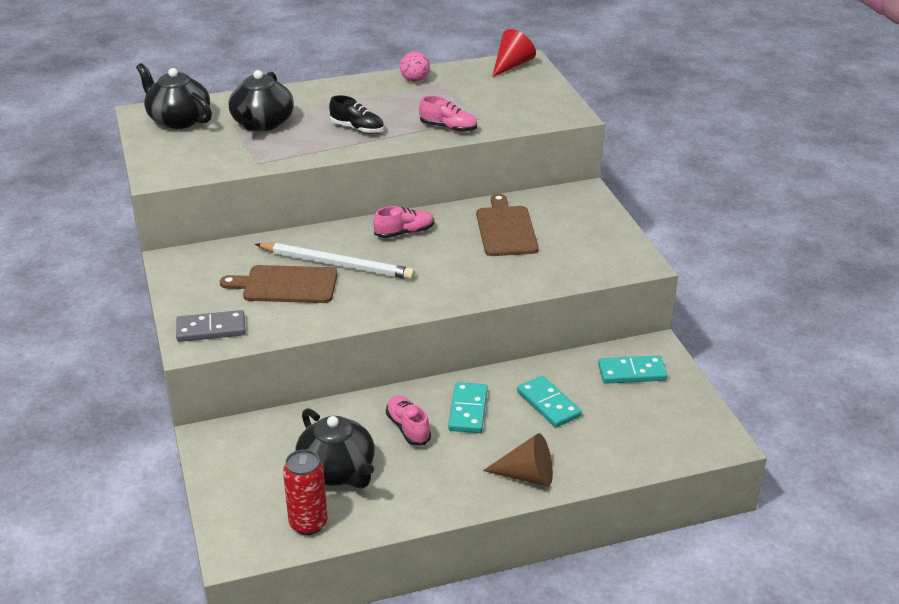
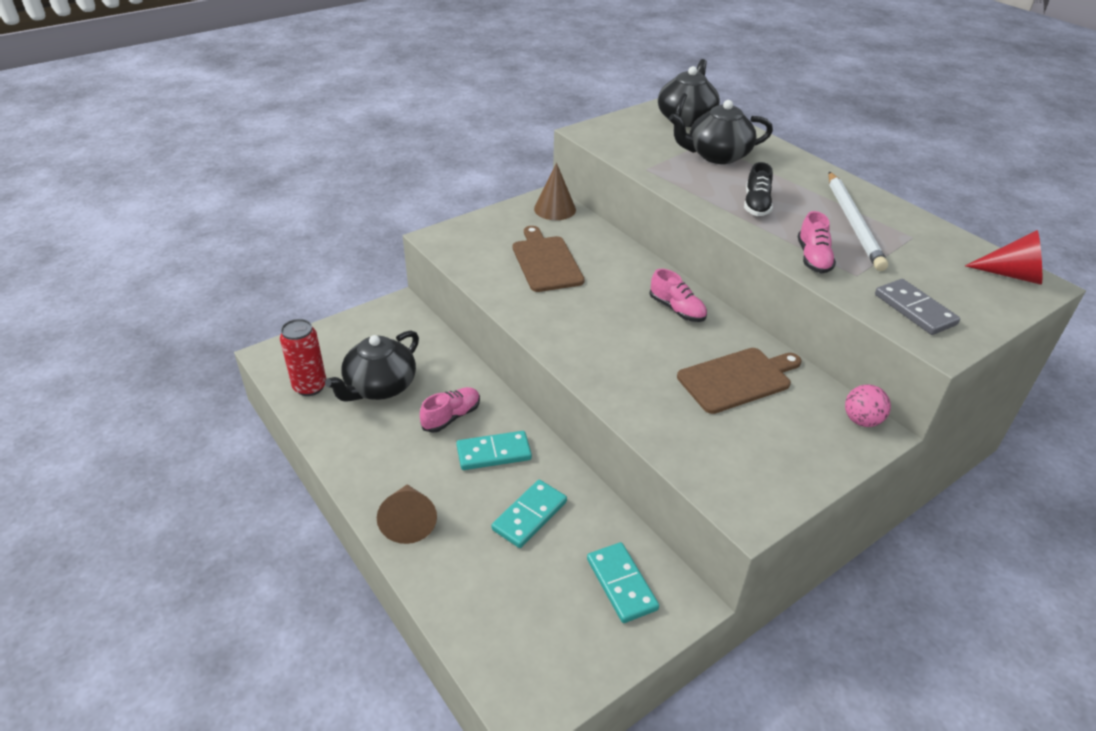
camera: 70 degrees right, 5 degrees up
(195, 260) = (555, 209): none -> brown cone
(211, 329) = (463, 241): grey domino -> grey domino (915, 309)
(337, 264) = (595, 282): white pencil -> white pencil (853, 223)
(415, 80) = (894, 217): pink ball -> pink ball (861, 420)

